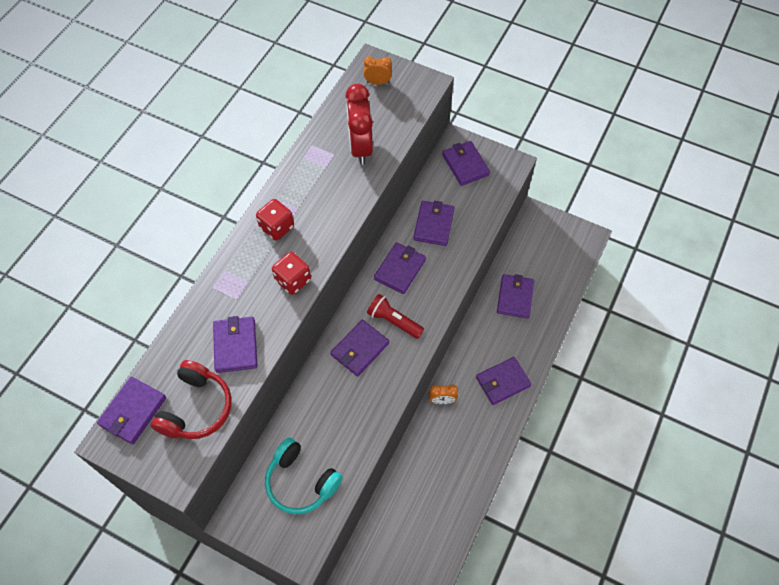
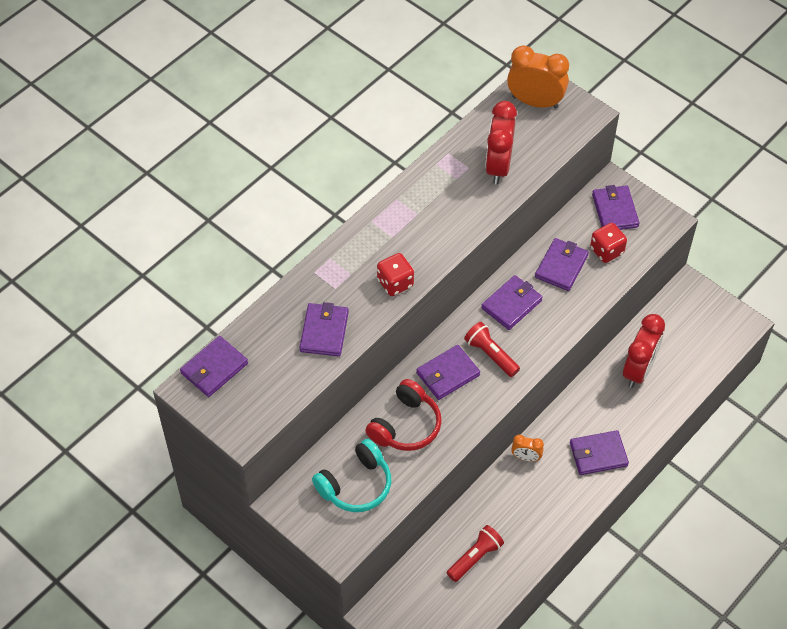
camera: 15 degrees right, 5 degrees down
(196, 408) = (274, 379): red headphones -> red headphones (405, 425)
(277, 227) = (392, 228): red dice -> red dice (606, 251)
(301, 481) = (356, 485): turquoise headphones -> turquoise headphones turned 90 degrees counterclockwise
(378, 82) = (535, 102): orange clock -> orange clock, size x1.94
(423, 508) = (475, 557): none -> red flashlight
(515, 297) = (638, 370): purple wallet -> red clock

